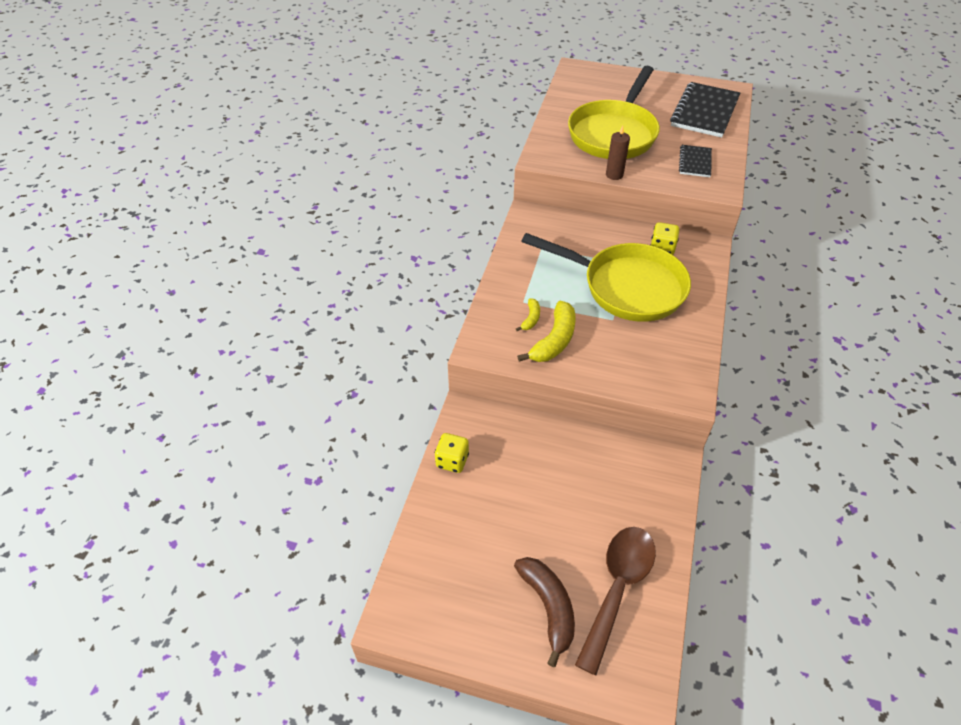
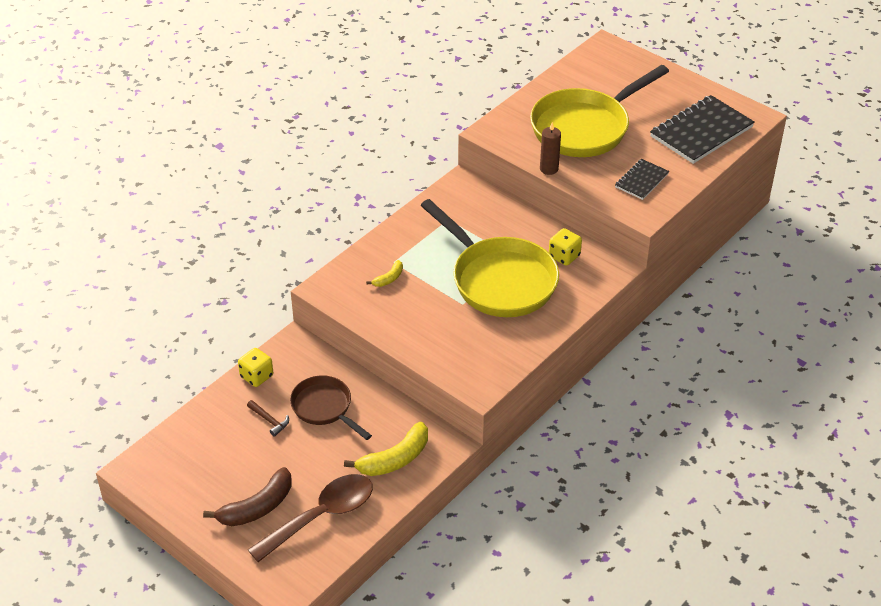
camera: 25 degrees right, 5 degrees down
(496, 503) = (269, 420): none -> brown hammer
(539, 468) = (324, 408): none -> brown pan
(548, 607) = (257, 507): brown banana -> brown banana turned 45 degrees clockwise
(554, 340) = (395, 303): yellow banana -> yellow banana (395, 459)

